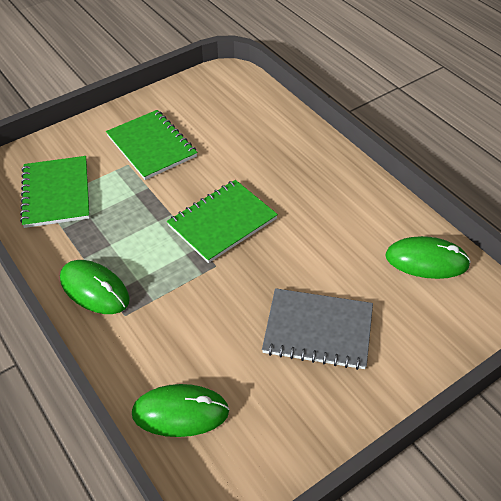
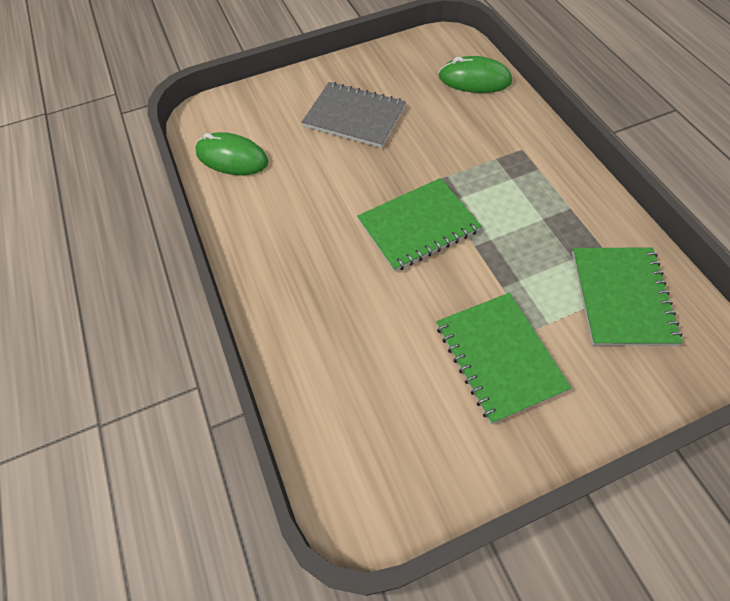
camera: 165 degrees left, 10 degrees up
(94, 289) = (553, 175): green mouse -> none

